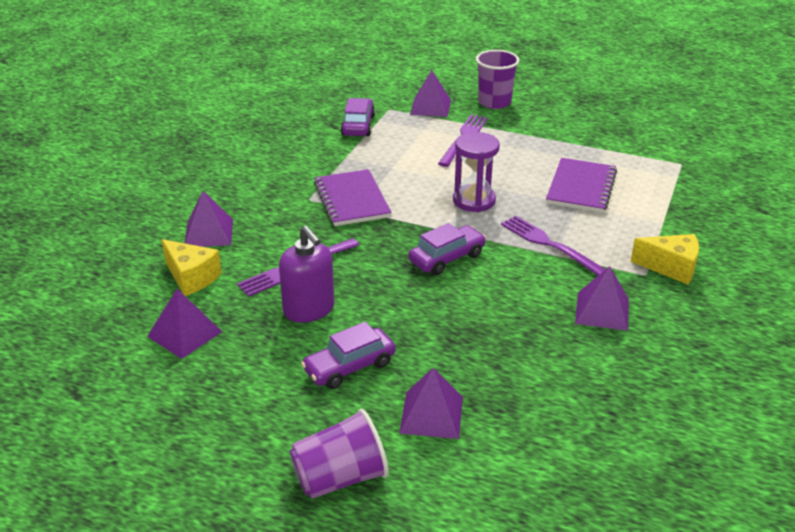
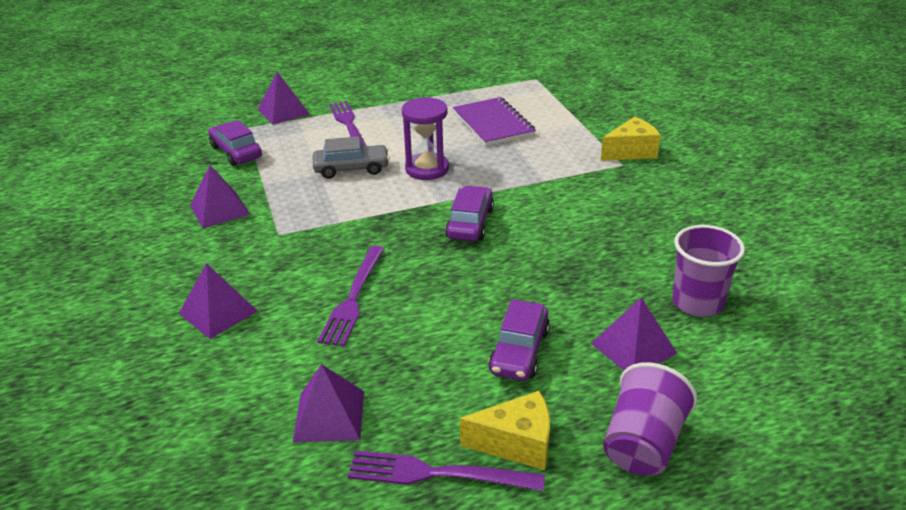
camera: 40 degrees left, 0 degrees up
(191, 277) = (260, 361): yellow cheese -> yellow cheese (516, 443)
(309, 309) = (416, 325): purple soap dispenser -> none
(351, 200) = (321, 216): purple notebook -> none
(419, 174) = (351, 169): none -> grey car
(494, 102) = (334, 87): purple cup -> purple cup (697, 302)
(550, 245) = (531, 175): purple fork -> purple fork (437, 473)
(602, 311) = (632, 204): purple pyramid -> purple pyramid (219, 210)

